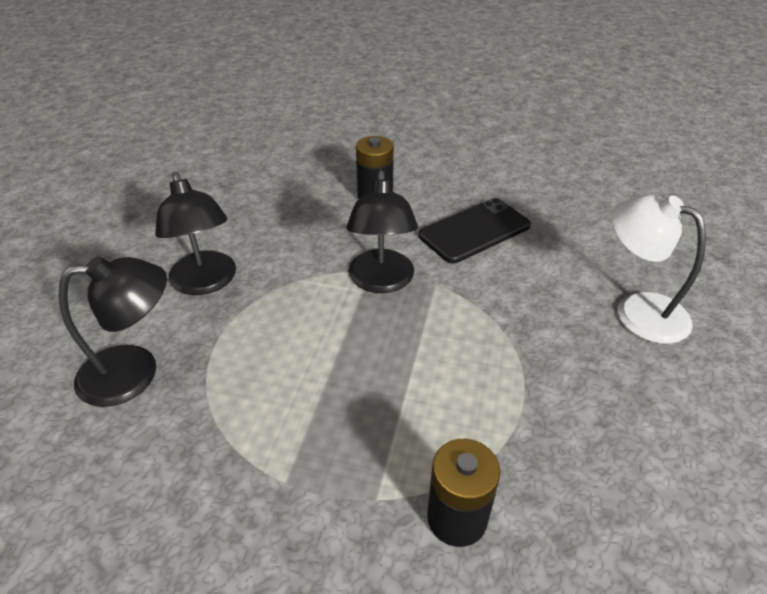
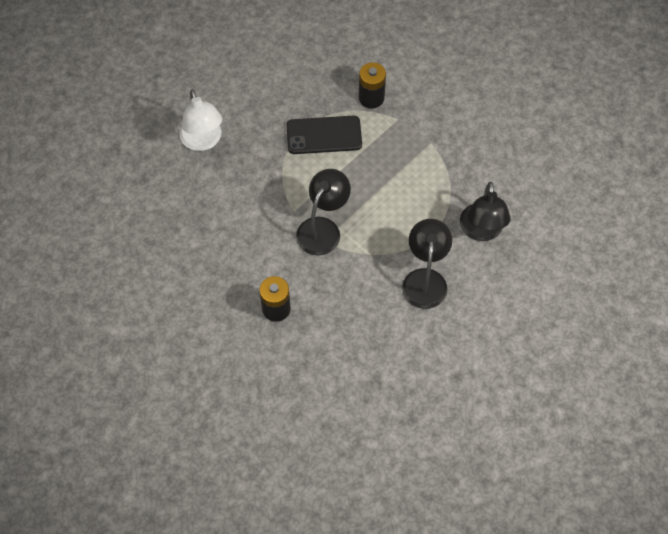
camera: 150 degrees left, 20 degrees up
(135, 372) = (481, 231): black lamp -> black lamp turned 105 degrees counterclockwise
(474, 231) = (237, 240): black phone -> black phone (324, 135)

